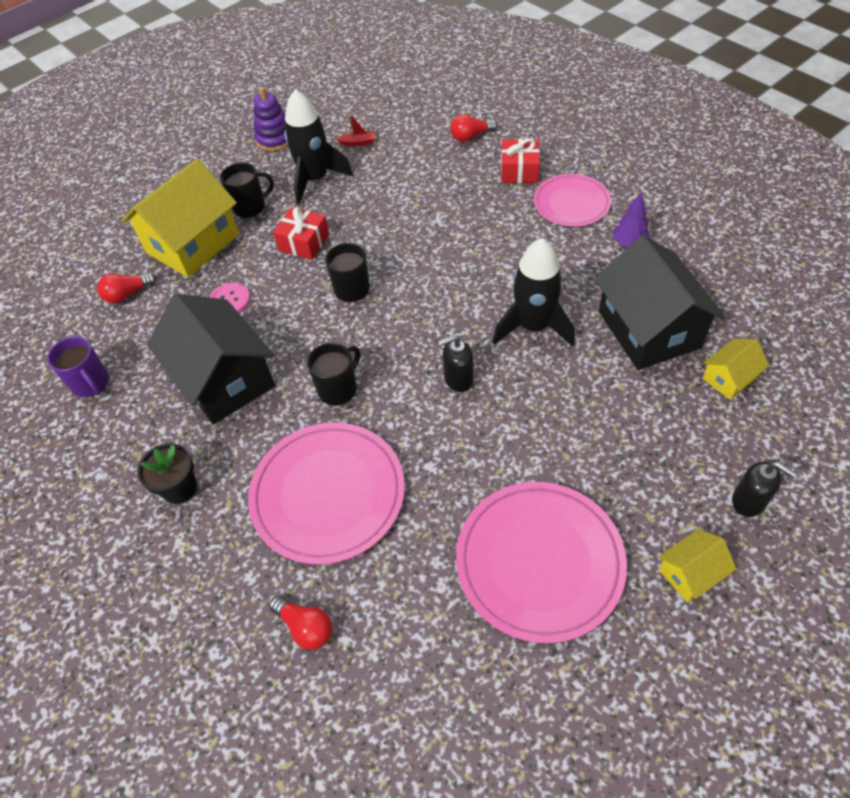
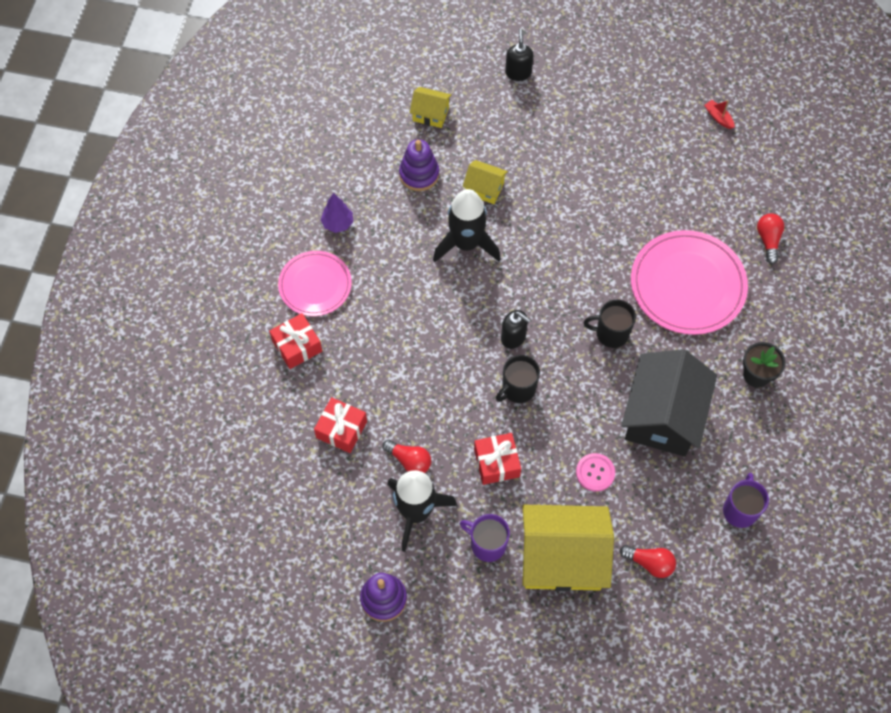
camera: 130 degrees left, 10 degrees up
(250, 207) = (487, 544): black mug -> purple mug
(358, 142) = (341, 511): red boat -> red boat (718, 117)
(421, 167) = (341, 429): none -> red gift
(458, 379) = (546, 264): black soap dispenser -> black soap dispenser (513, 337)
(471, 136) = (272, 414): red light bulb -> red light bulb (409, 460)
(539, 561) = (637, 151): pink plate -> none
(648, 329) = (419, 174): black house -> purple stacking toy
(690, 573) = (586, 82): yellow house -> yellow house (484, 188)

